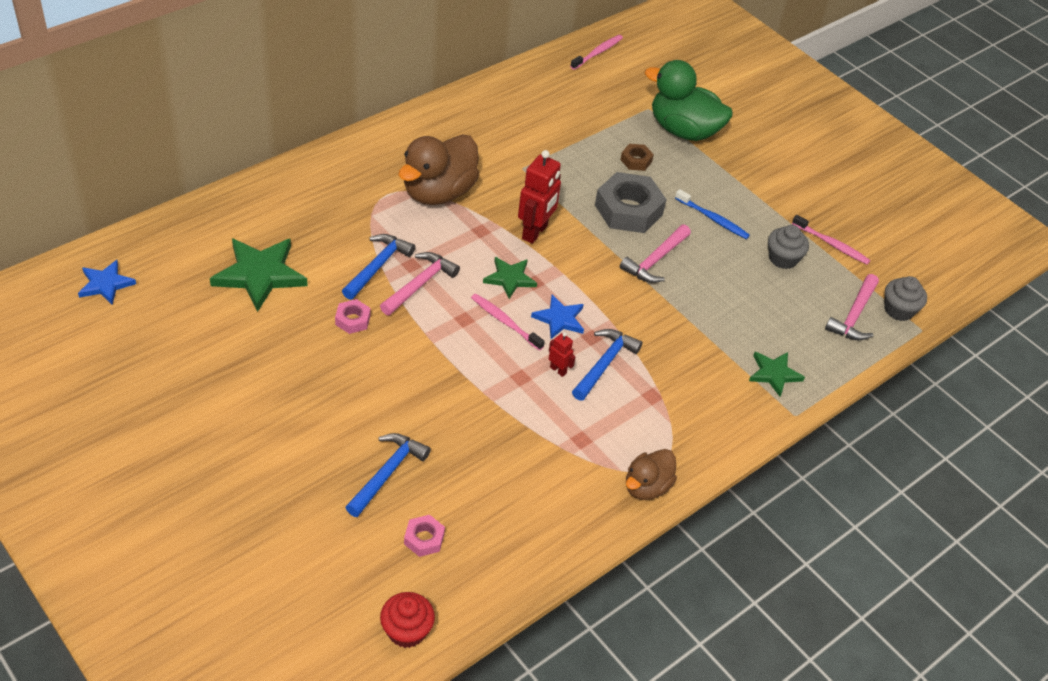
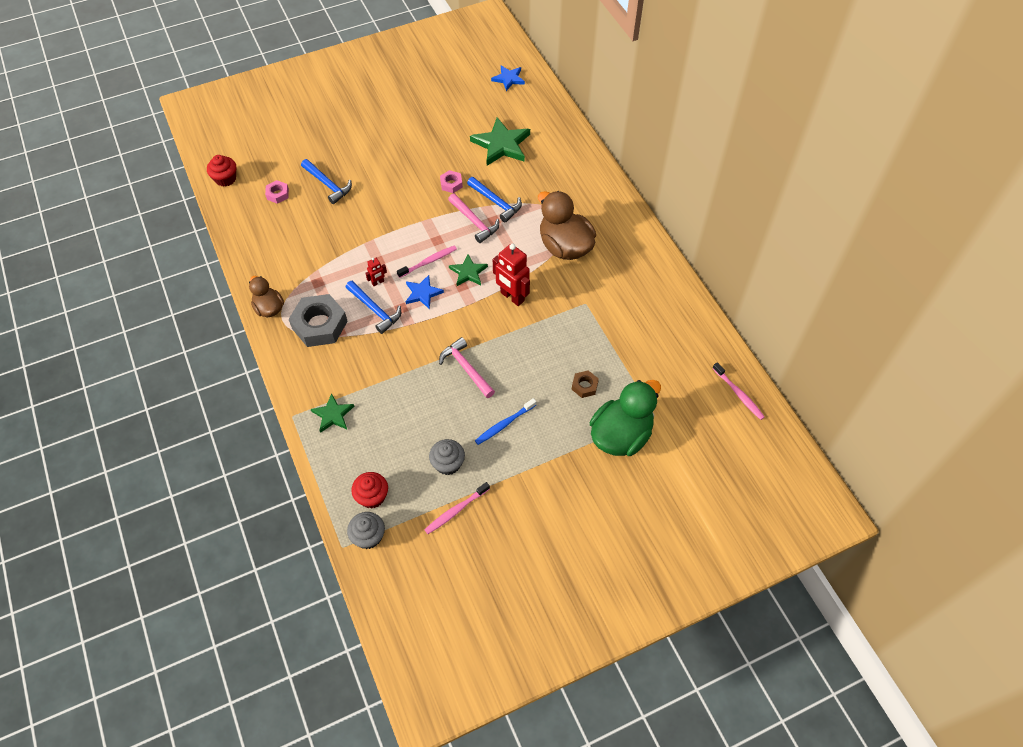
camera: 110 degrees right, 10 degrees up
(628, 210) = (525, 365): grey nut -> grey nut (319, 325)
(854, 315) = (372, 496): pink hammer -> red cupcake

